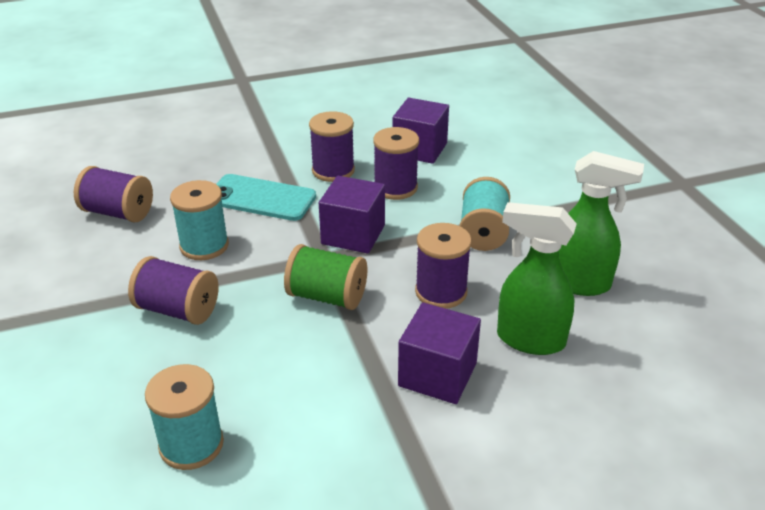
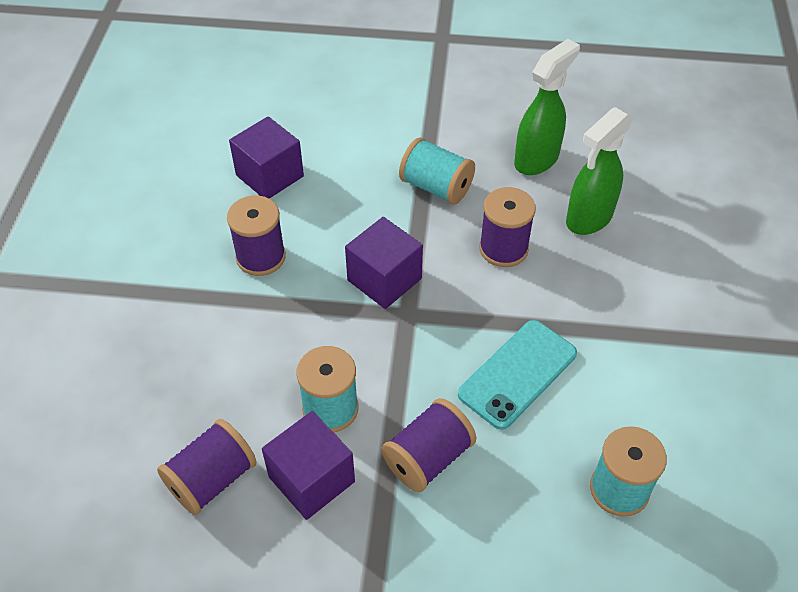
camera: 65 degrees left, 15 degrees up
(261, 198) = (272, 334): turquoise phone -> turquoise phone (517, 374)
(327, 296) = (468, 331): green spool -> none
(395, 188) = (326, 220): purple spool -> none
(437, 374) = (603, 291): purple cube -> purple cube (311, 479)

